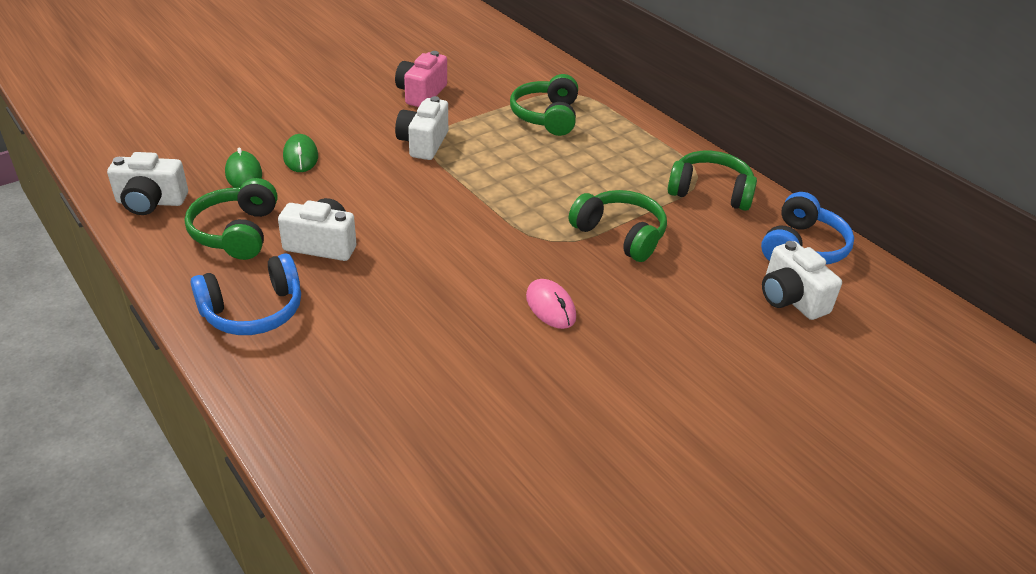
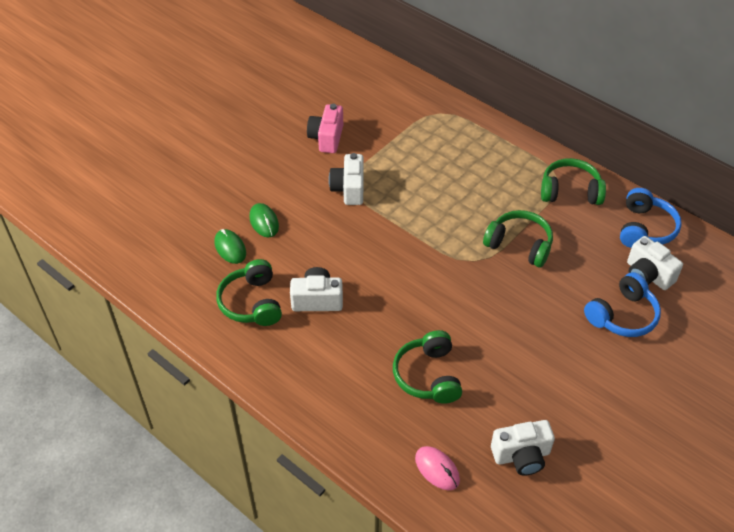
camera: 10 degrees left, 10 degrees up
(151, 202) = (176, 289): white camera -> white camera (521, 456)
(253, 311) = (296, 366): blue headphones -> blue headphones (622, 315)
(546, 116) = (430, 142): green headphones -> green headphones (428, 376)
(550, 307) = (493, 317): pink mouse -> pink mouse (437, 469)

